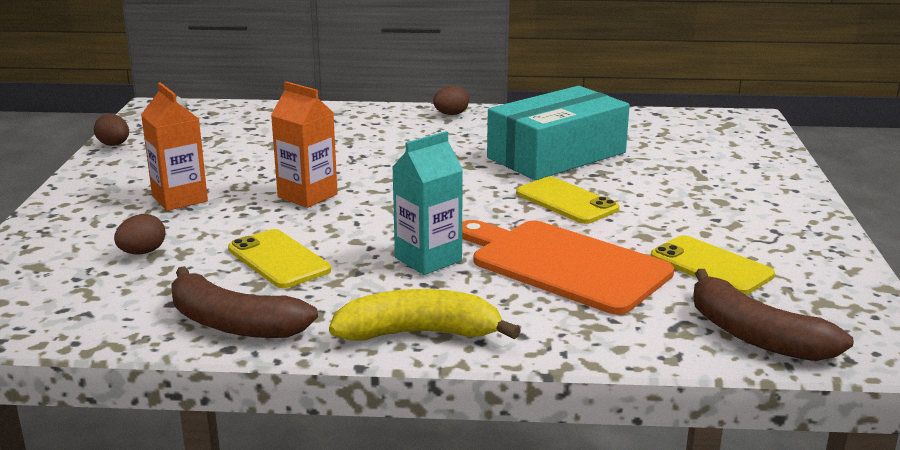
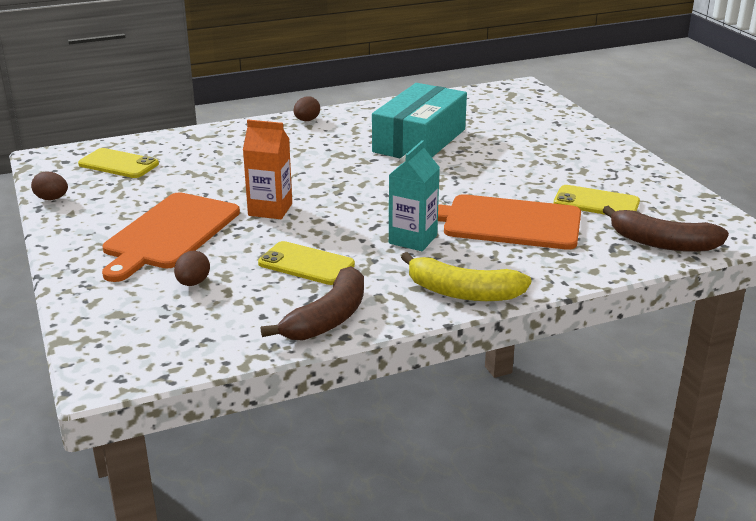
camera: 25 degrees left, 5 degrees up
(180, 199) = (169, 233): orange carton -> orange cutting board
(233, 324) = (328, 318): brown banana -> brown banana turned 60 degrees counterclockwise
(419, 333) = (462, 292): yellow banana -> yellow banana turned 135 degrees counterclockwise
(566, 201) = (462, 175): yellow phone -> yellow phone (118, 164)

